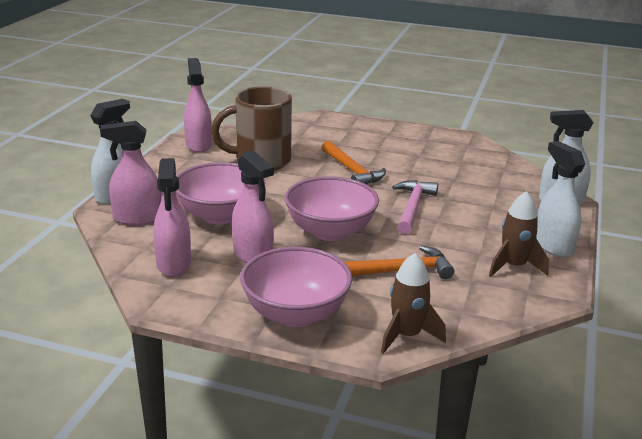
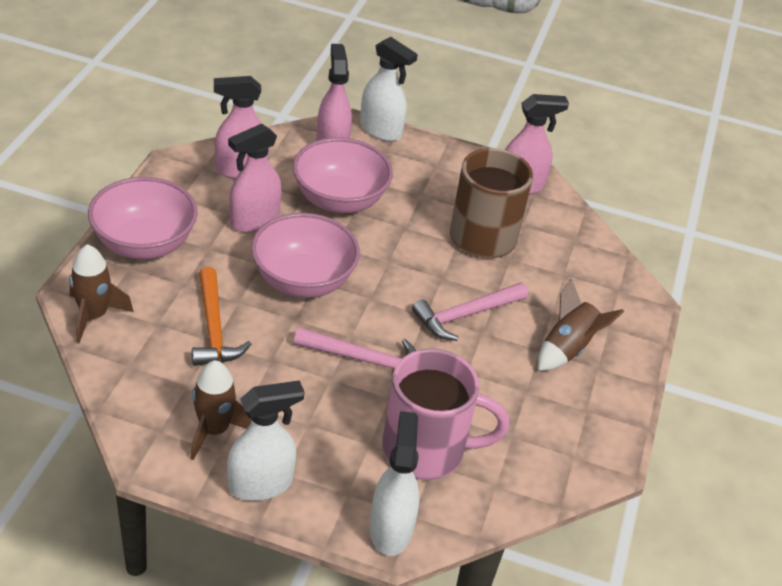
camera: 85 degrees right, 15 degrees up
(352, 171) = (465, 315): orange hammer -> pink hammer
(374, 141) = (568, 348): none -> brown rocket
(488, 188) = (426, 450): none -> pink mug

